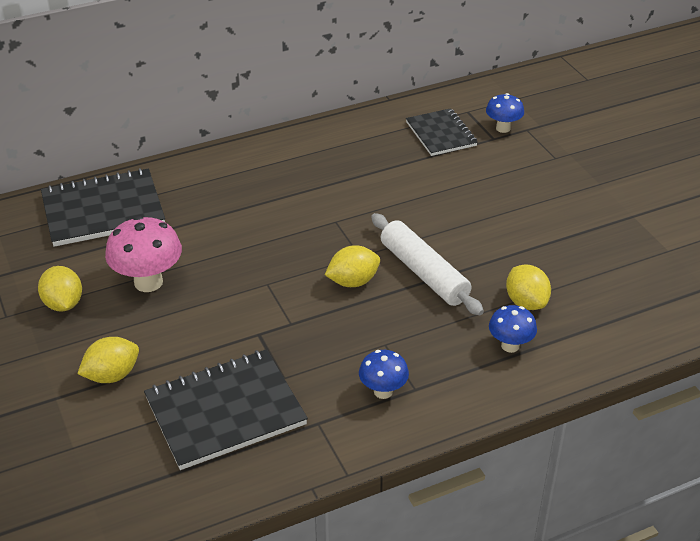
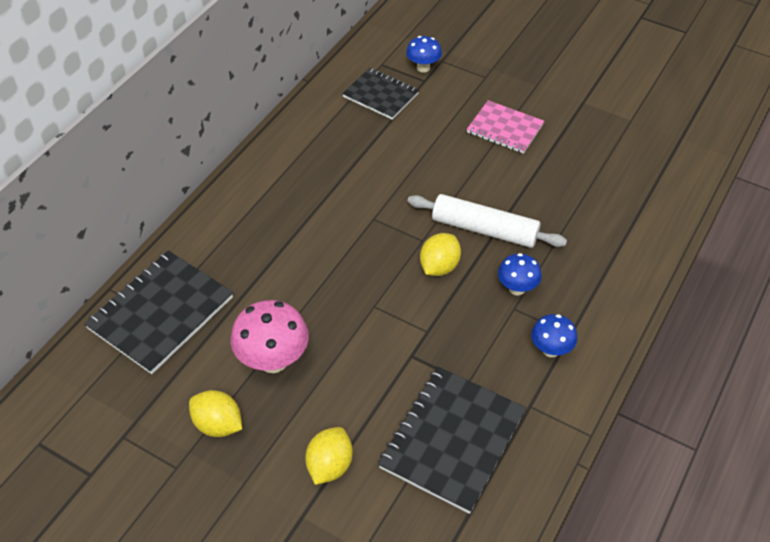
camera: 35 degrees left, 10 degrees up
(510, 346) = (600, 258): blue mushroom -> blue mushroom (517, 288)
(526, 302) = (578, 215): yellow lemon -> none
(529, 205) = (505, 129): none -> pink notebook

